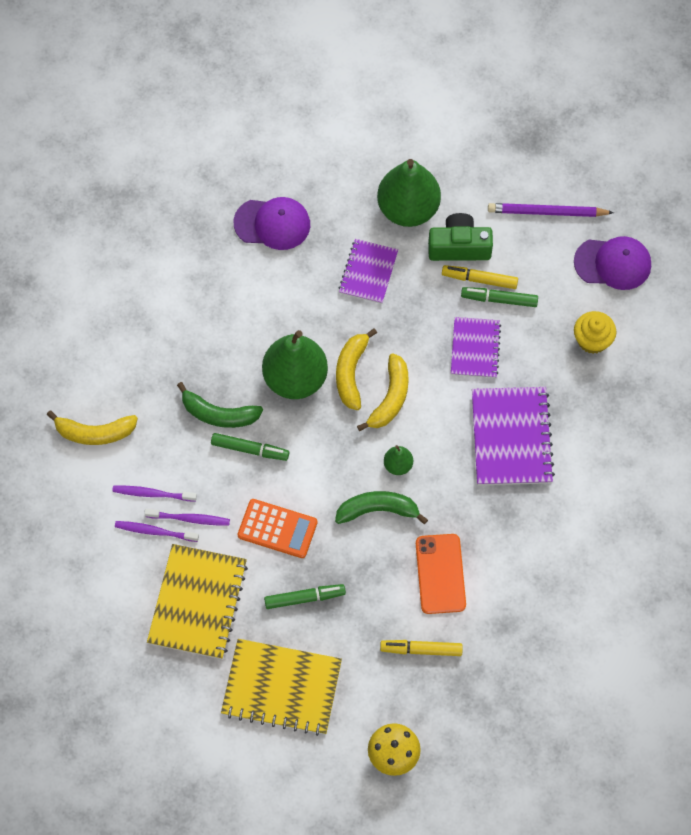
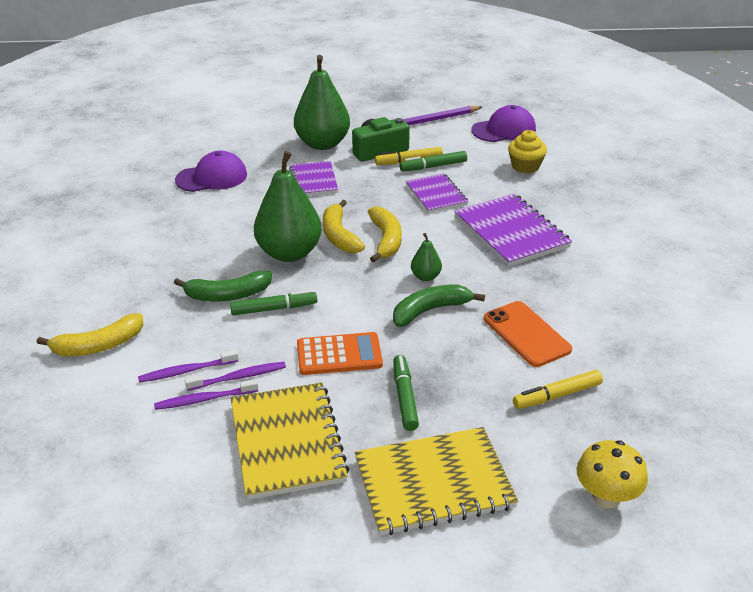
camera: 25 degrees left, 30 degrees down
(304, 598) = (405, 397): green marker -> green marker turned 60 degrees counterclockwise

